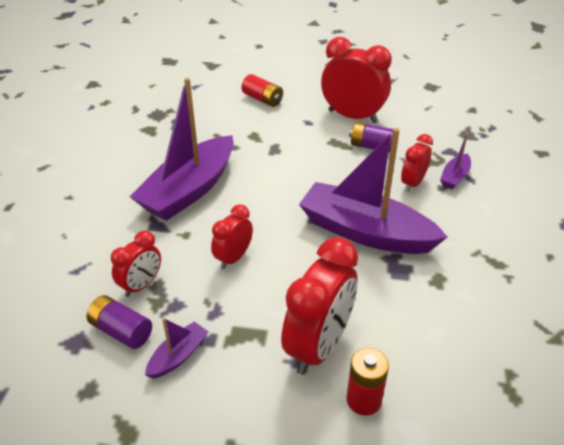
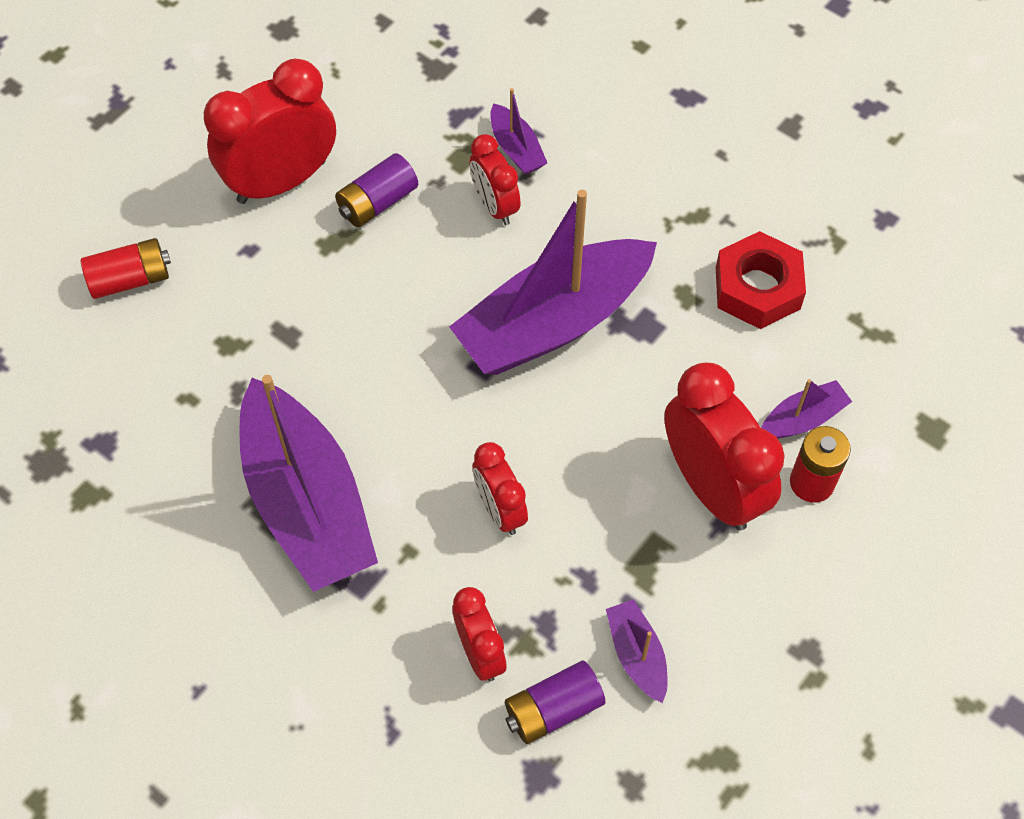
camera: 60 degrees left, 20 degrees up
(407, 374) = (802, 419): none -> purple boat
(477, 311) = (757, 288): none -> red nut

